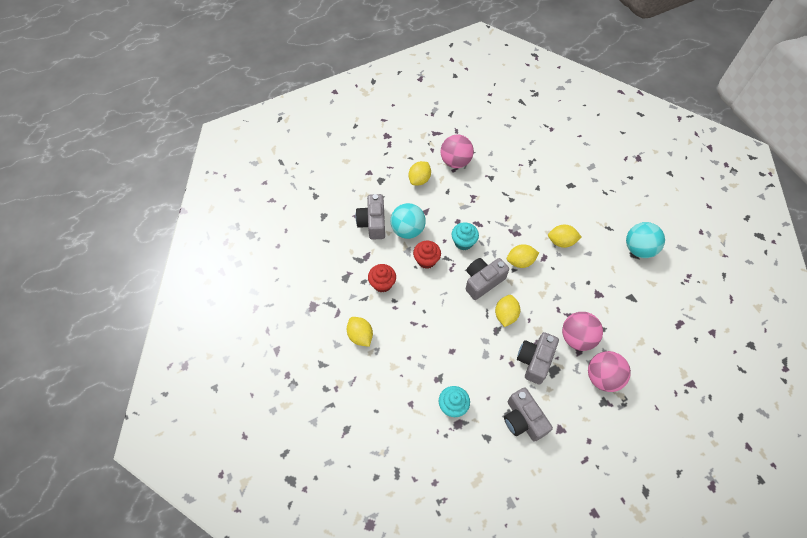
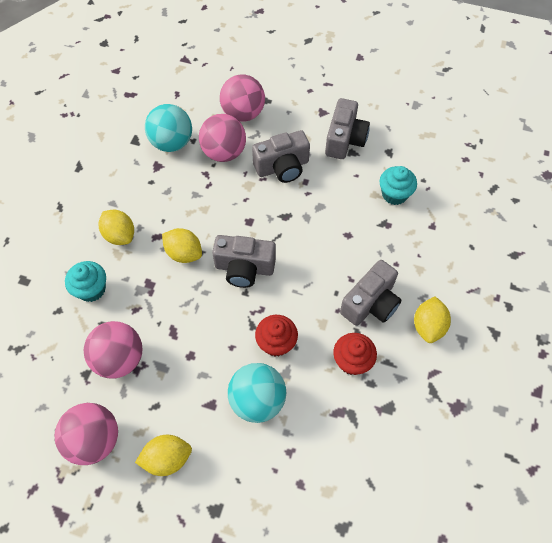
camera: 135 degrees left, 0 degrees up
(373, 223) = (289, 451): grey camera -> grey camera (370, 303)
(463, 242) = (213, 326): turquoise cupcake -> turquoise cupcake (91, 289)
(485, 194) = (119, 359): none -> pink ball
(505, 315) = (261, 221): yellow lemon -> none
(638, 249) = (66, 167): turquoise ball -> turquoise ball (172, 143)

